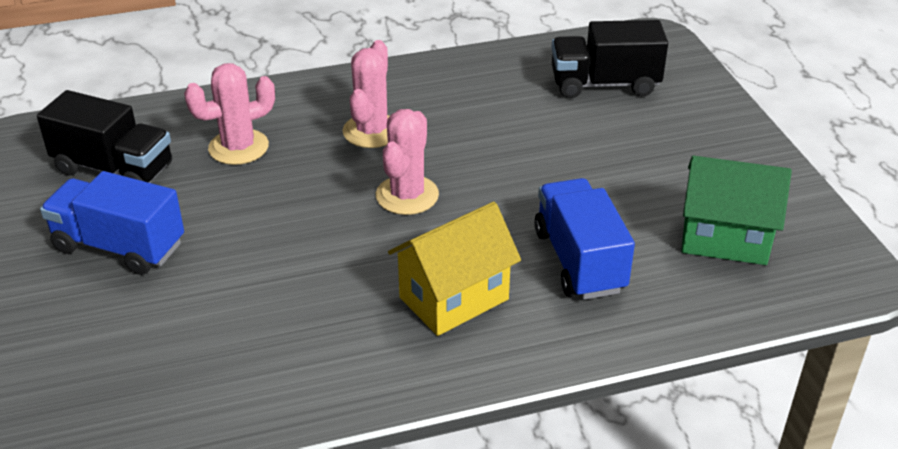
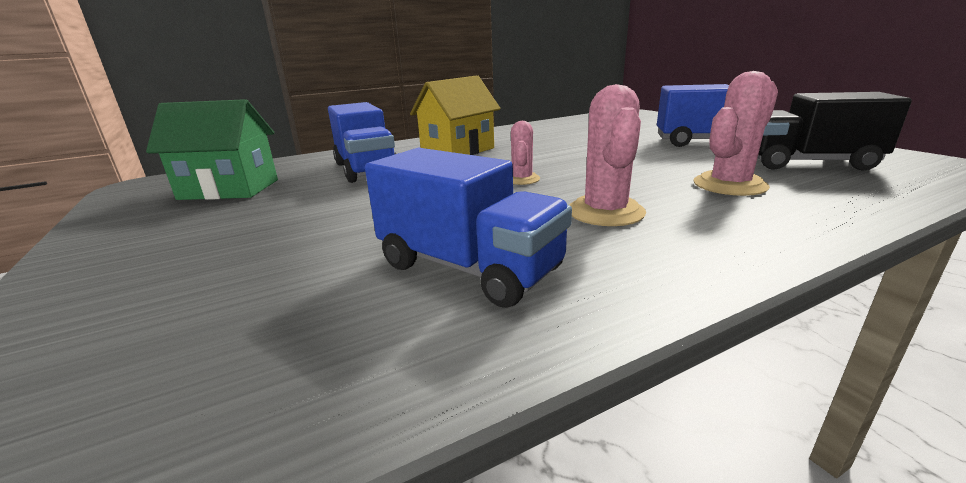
camera: 170 degrees right, 15 degrees down
(407, 195) = (522, 179): pink cactus -> pink cactus, size x0.60
(487, 97) = (469, 268): none -> blue truck
(604, 84) = (239, 322): black truck -> none

